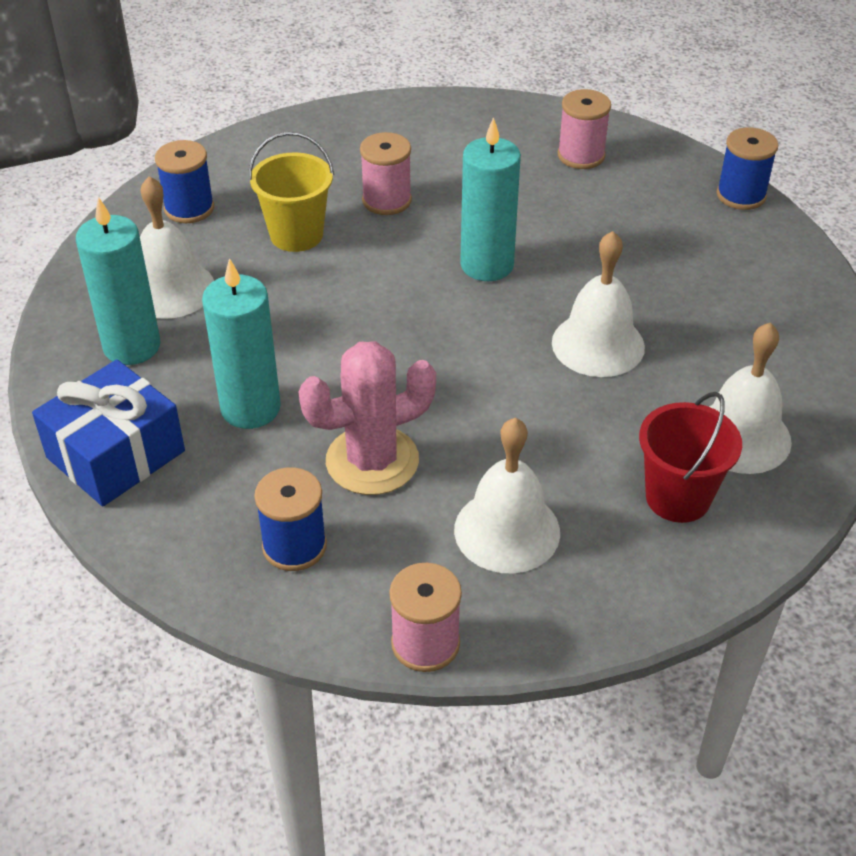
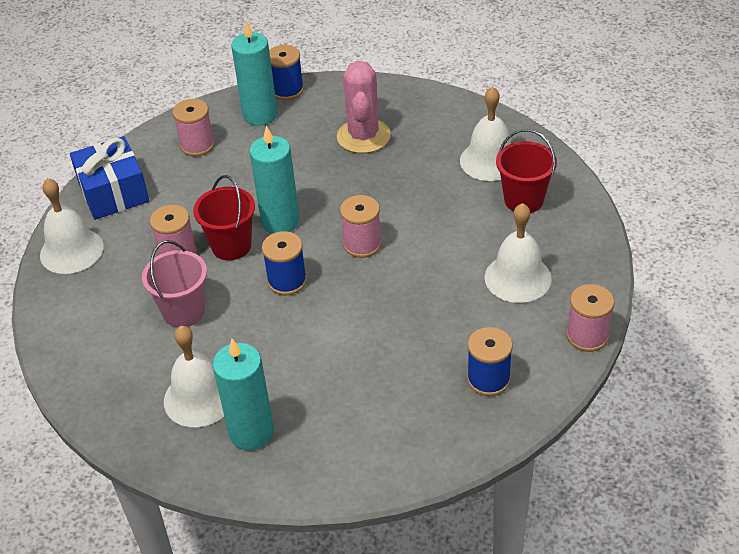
camera: 65 degrees left, 0 degrees up
(115, 454) = (361, 460): blue gift -> blue gift (113, 192)
(189, 208) = (108, 368): blue spool -> blue spool (287, 281)
(250, 408) = (353, 376): turquoise candle -> turquoise candle (260, 115)
(296, 235) = (183, 312): yellow bucket -> pink bucket
(372, 461) = (433, 324): pink cactus -> pink cactus (363, 136)
(422, 238) = (231, 246): none -> red bucket
(487, 350) = (362, 244): none -> pink spool
(598, 344) = (385, 193): white bell -> white bell (71, 250)

